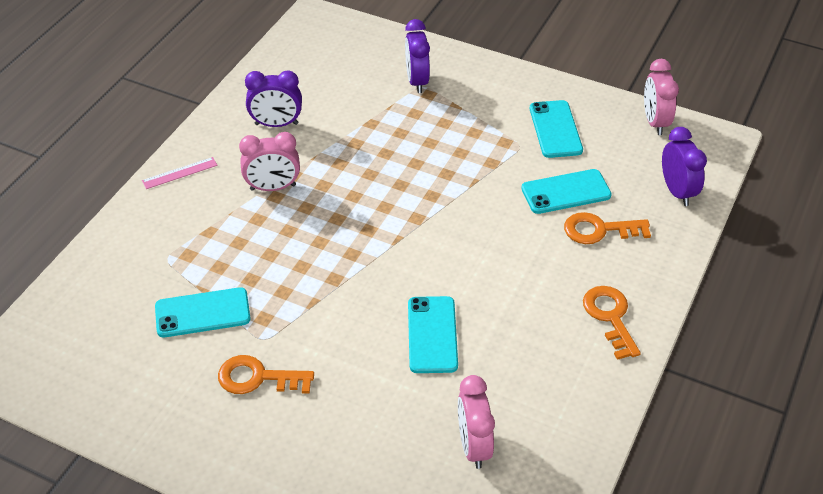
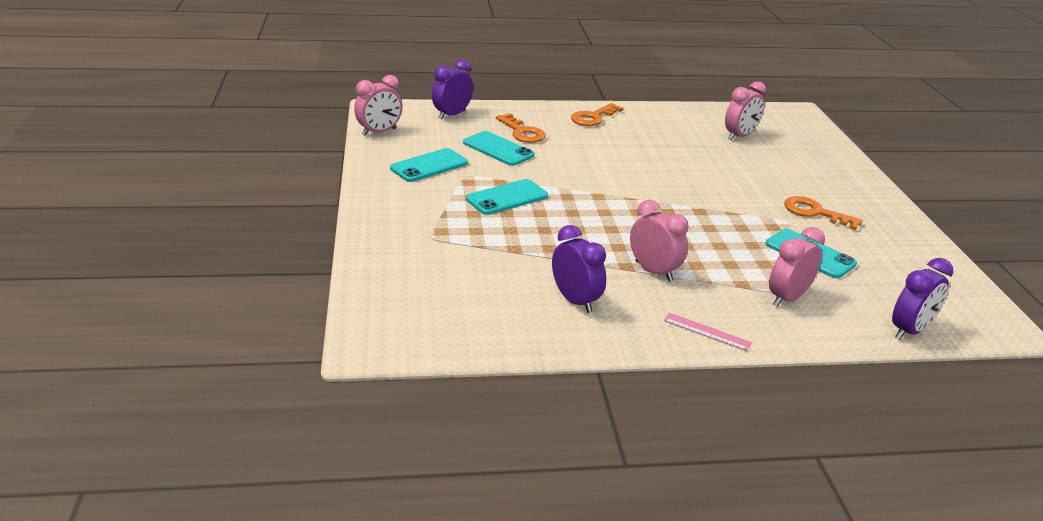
camera: 125 degrees left, 15 degrees down
(167, 248) = (787, 298): none -> pink clock
(258, 378) = (815, 213): orange key -> orange key turned 150 degrees clockwise
(417, 81) = (427, 243): purple clock -> purple clock (909, 331)
(432, 335) = (689, 165): turquoise phone -> turquoise phone (507, 198)

